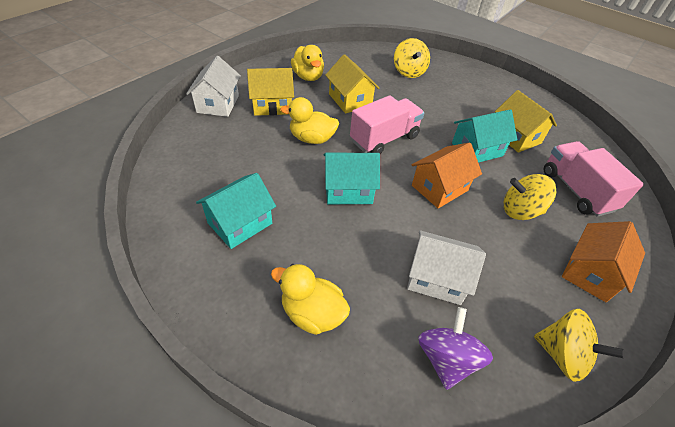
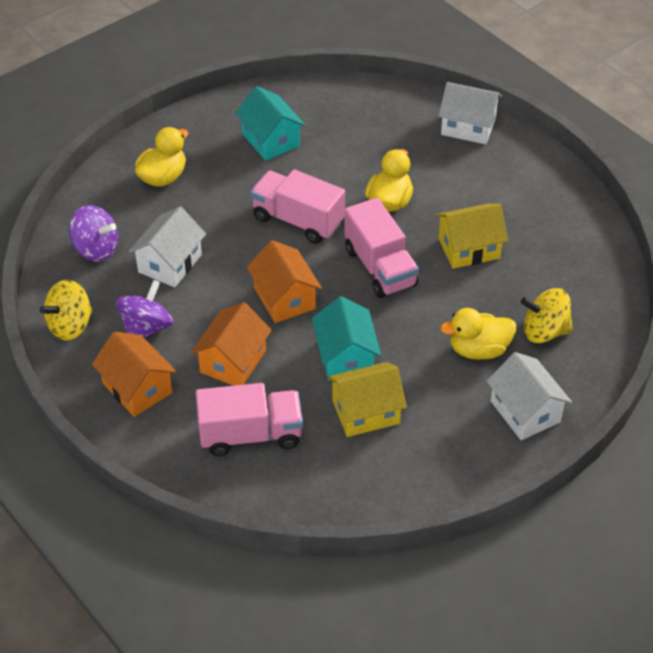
camera: 105 degrees right, 0 degrees up
(272, 105) = (461, 173): yellow house -> none
(308, 77) = (530, 213): yellow duck -> yellow duck (478, 349)
(348, 190) = (298, 220): turquoise house -> pink truck
(472, 78) = (525, 411): none -> white house
(520, 211) = (233, 361): yellow spinning top -> orange house
(524, 280) = (146, 328): none -> purple spinning top

